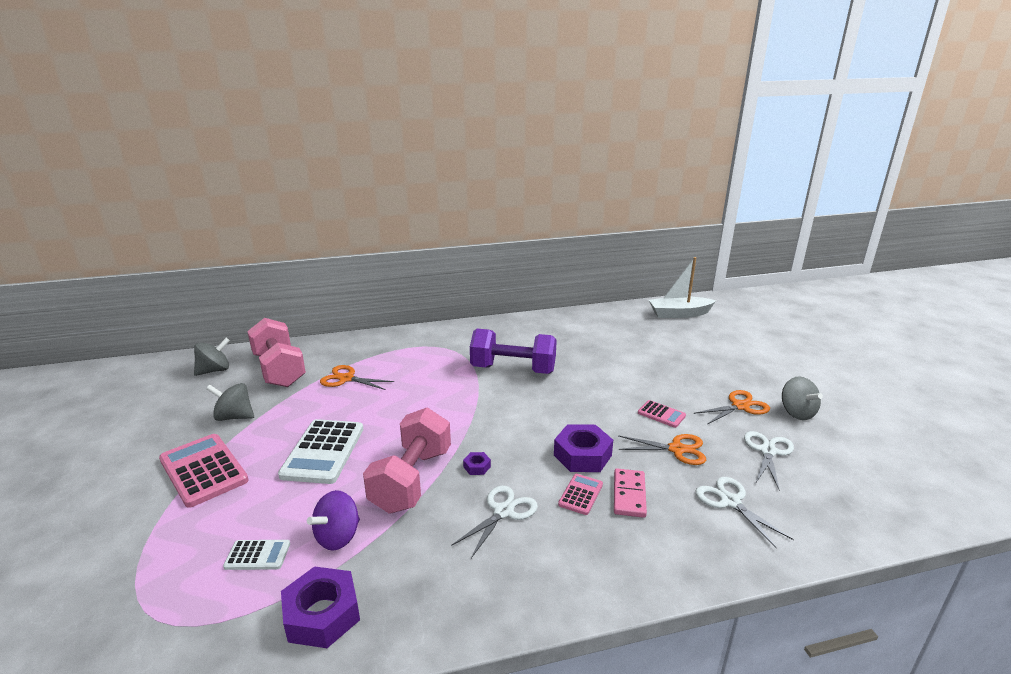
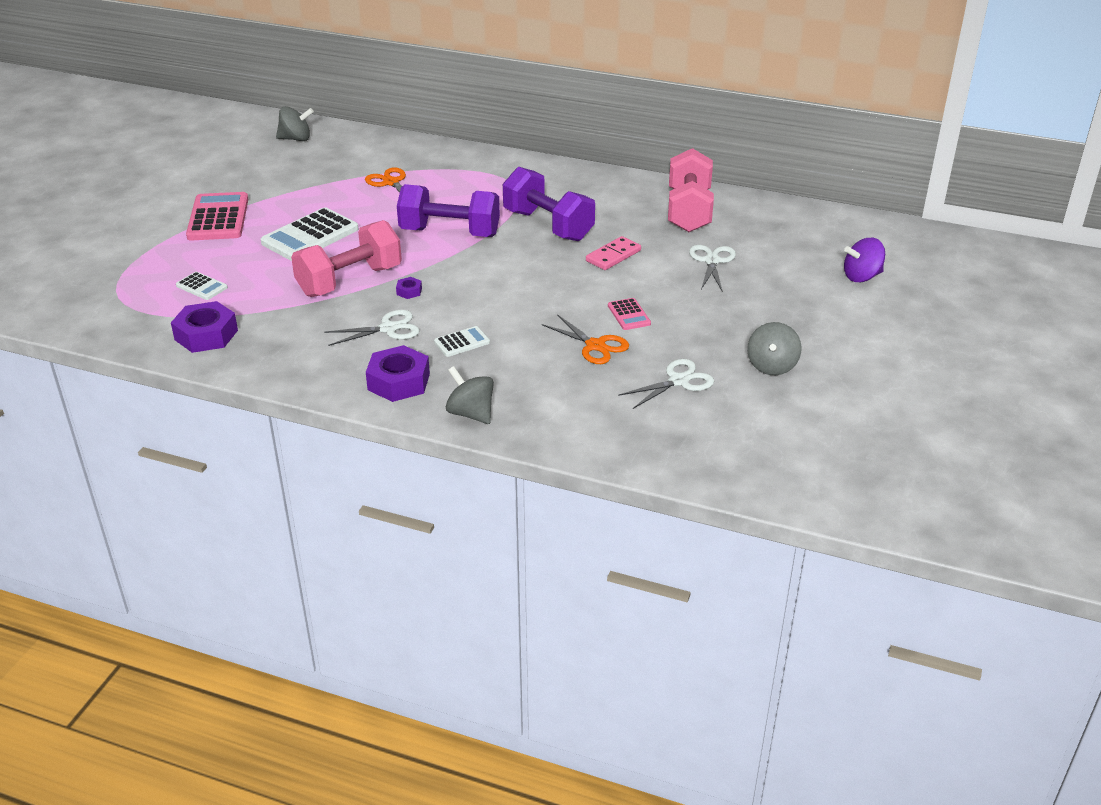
camera: 35 degrees right, 10 degrees up
(234, 417) = (274, 185): grey spinning top -> grey spinning top (471, 413)
(279, 370) = (346, 155): pink dumbbell -> pink dumbbell (689, 211)
(338, 537) = (260, 297): purple spinning top -> purple spinning top (861, 277)
(446, 402) = (450, 233): none -> purple dumbbell
(580, 494) = (462, 342): pink calculator -> white calculator
(582, 455) = (505, 317): purple nut -> purple nut (399, 382)
(629, 495) = (500, 358): pink domino -> pink domino (613, 256)
(679, 314) = (824, 230): white boat -> none
(730, 502) = (576, 398): white scissors -> white scissors (712, 261)
(740, 406) = (722, 338): orange scissors -> none

